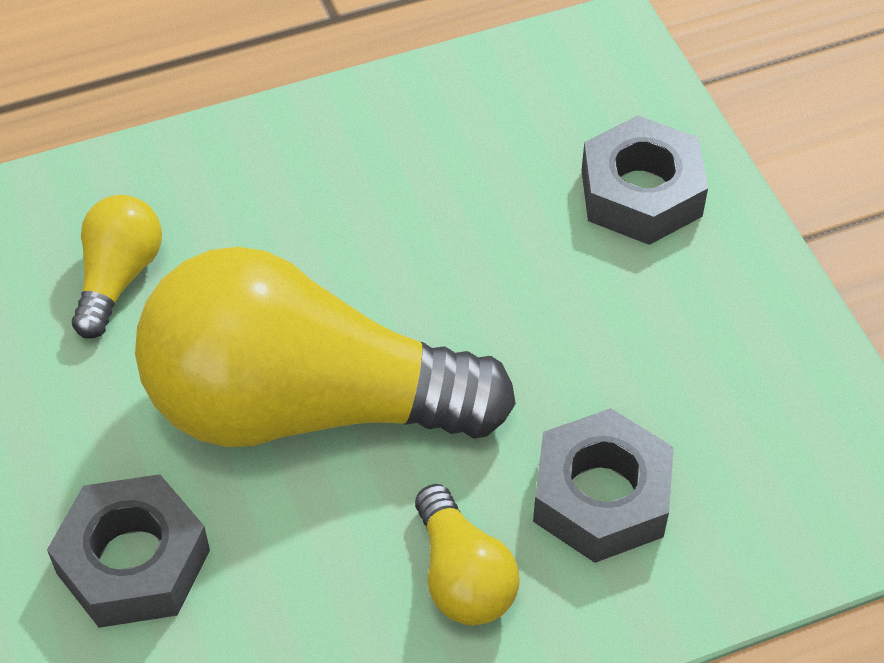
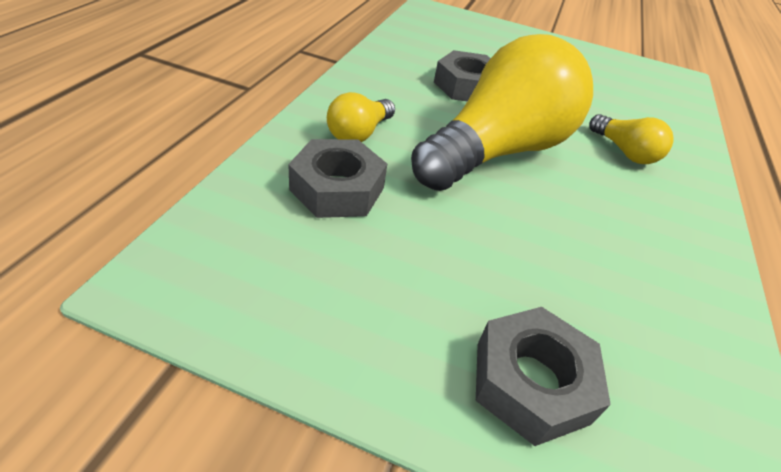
camera: 125 degrees right, 10 degrees down
(462, 576) = (359, 133): yellow light bulb -> yellow light bulb turned 75 degrees counterclockwise

